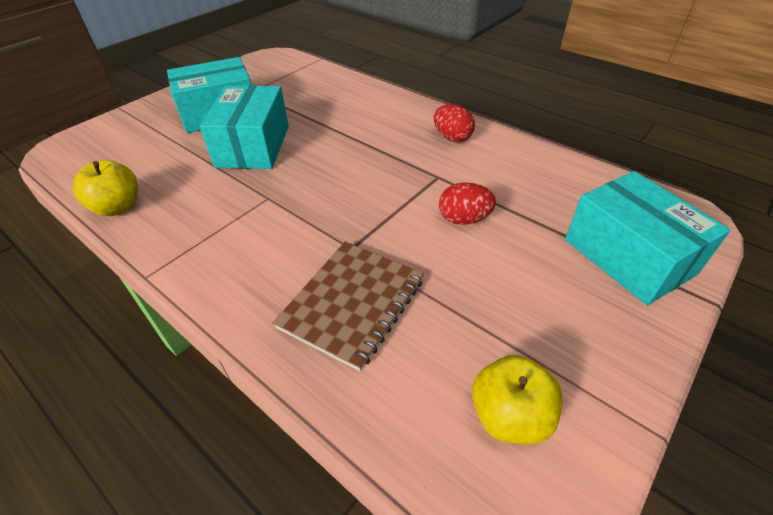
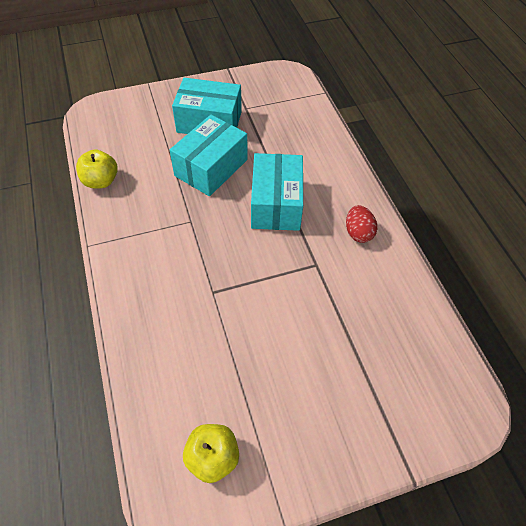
camera: 30 degrees right, 10 degrees up
(352, 303) = (184, 333): brown notebook -> none
(464, 219) = (302, 312): red egg -> none
(628, 256) = (389, 409): turquoise box -> turquoise box (276, 204)

